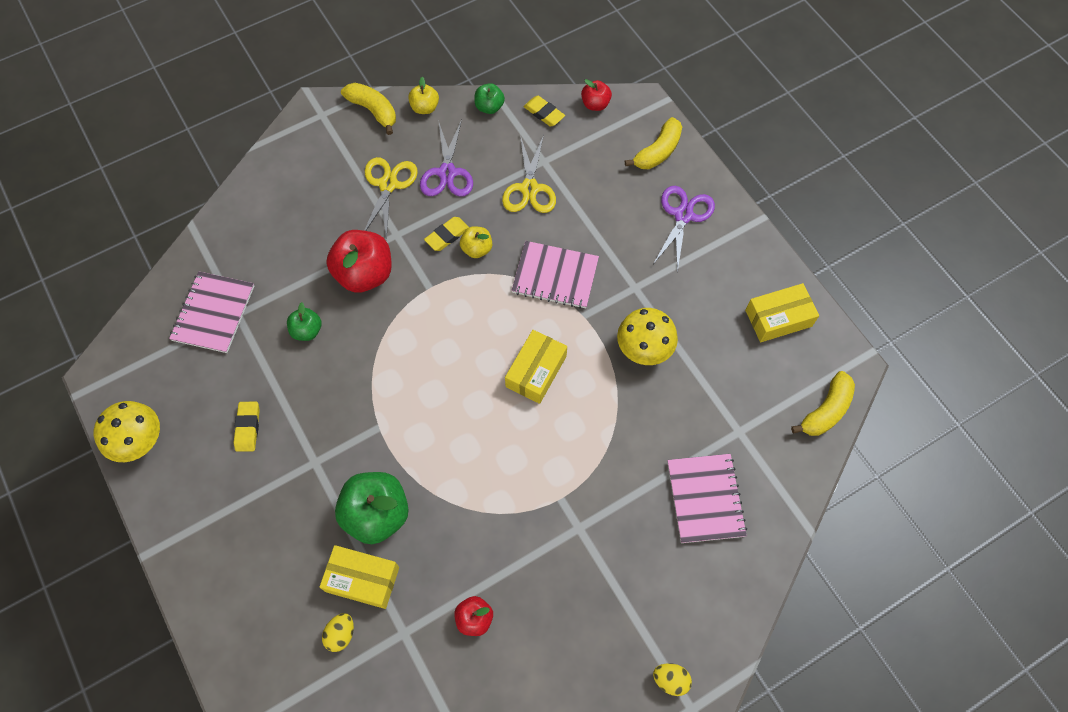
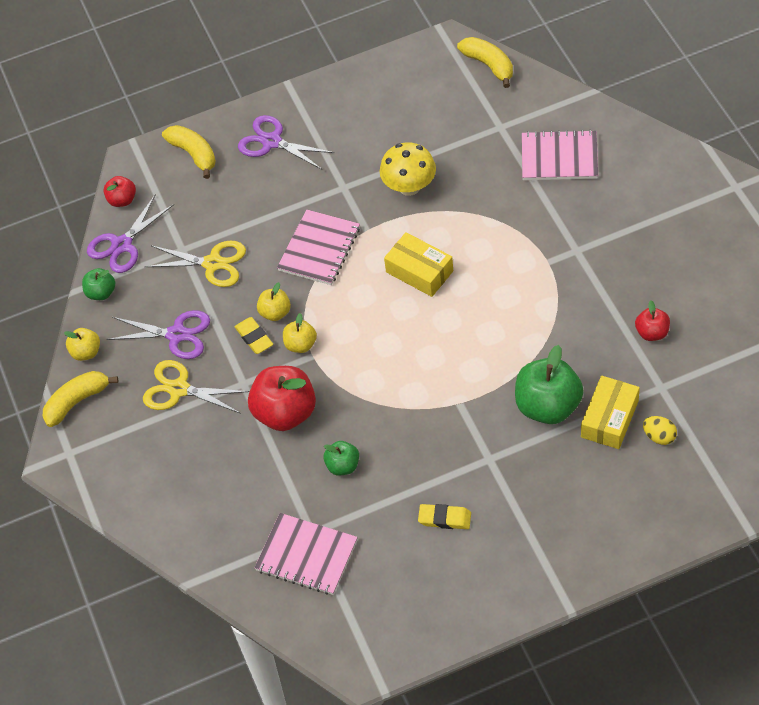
camera: 75 degrees left, 10 degrees down
(139, 441) = (446, 620): yellow mushroom -> none
(441, 276) = (301, 344): none -> yellow apple
(544, 113) = (122, 245): yellow eraser -> purple scissors
(670, 680) = (711, 198): yellow egg -> none
(778, 318) = (394, 85): yellow box -> none

